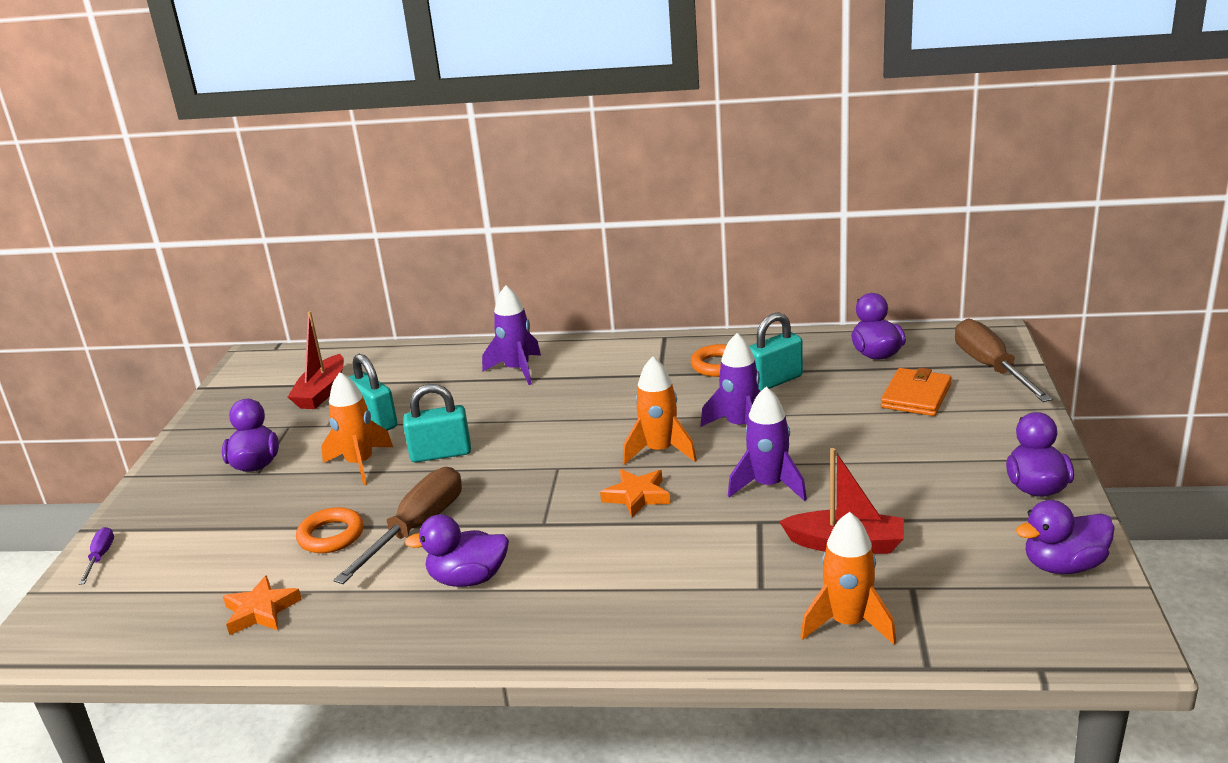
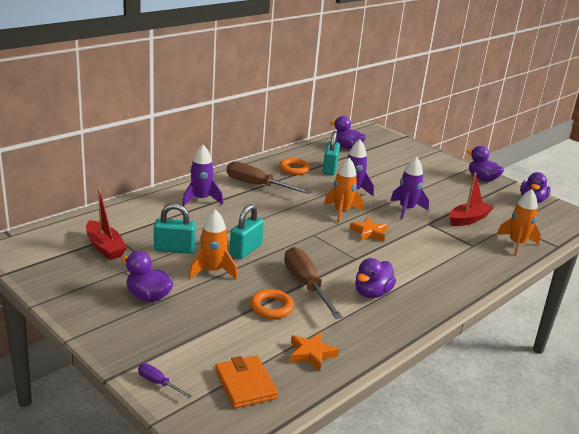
camera: 55 degrees left, 0 degrees up
(916, 396) = (390, 159): orange wallet -> orange wallet (245, 384)
(991, 368) = (395, 142): brown screwdriver -> brown screwdriver (257, 185)

